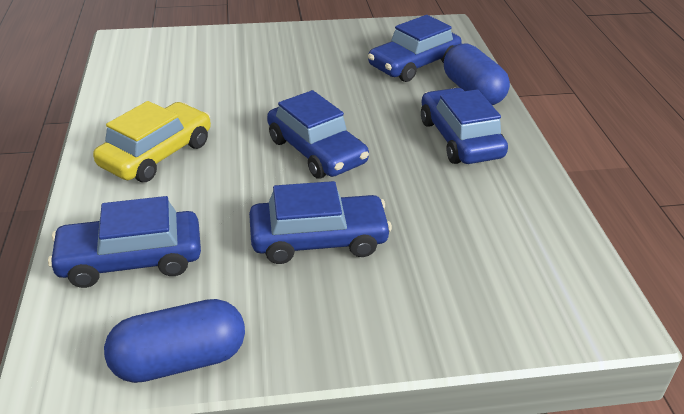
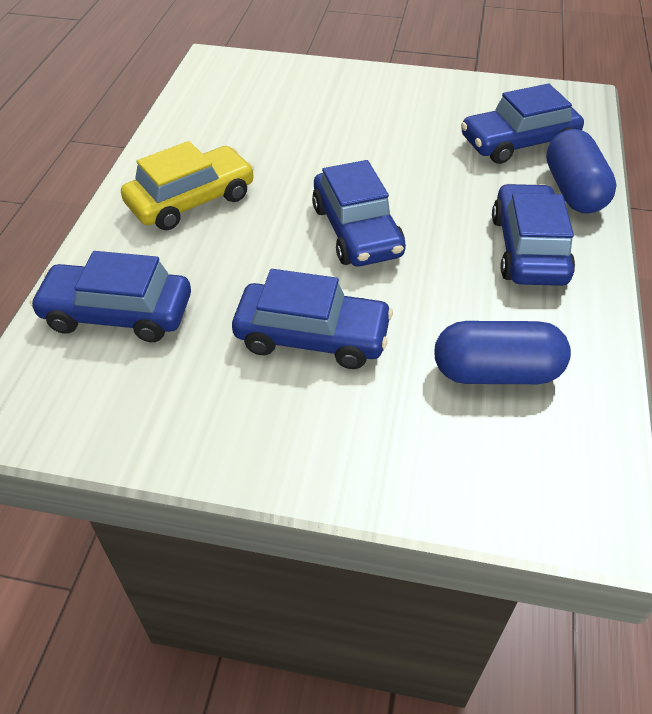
camera: 20 degrees right, 10 degrees up
(180, 360) = (117, 435): blue capsule -> blue capsule (496, 372)

